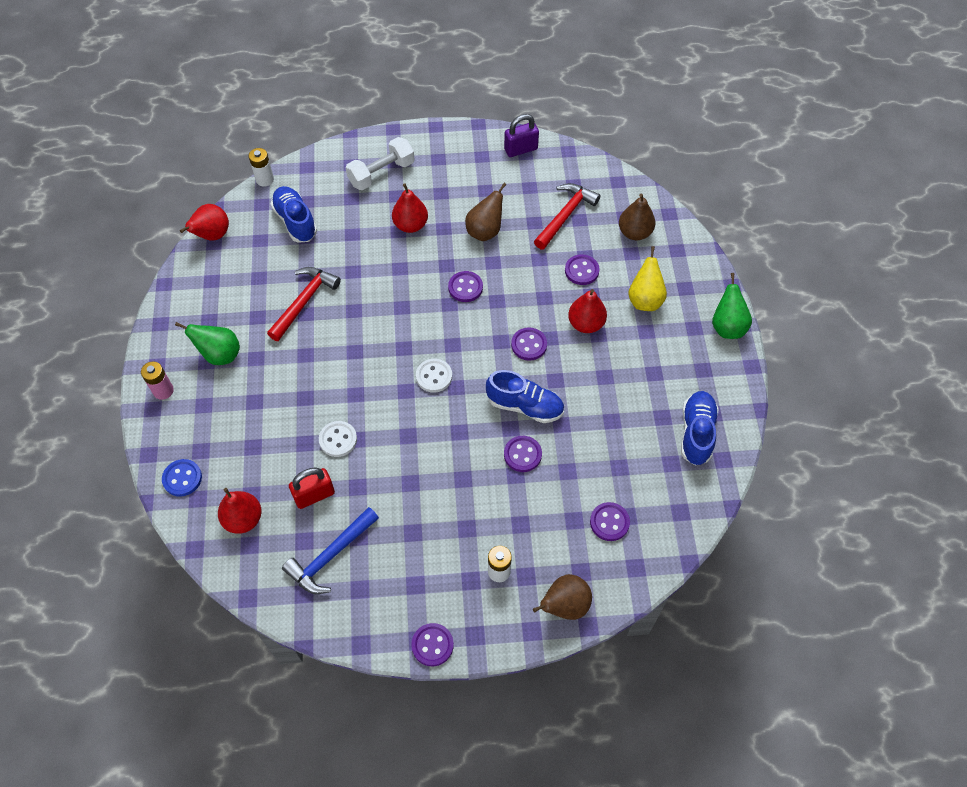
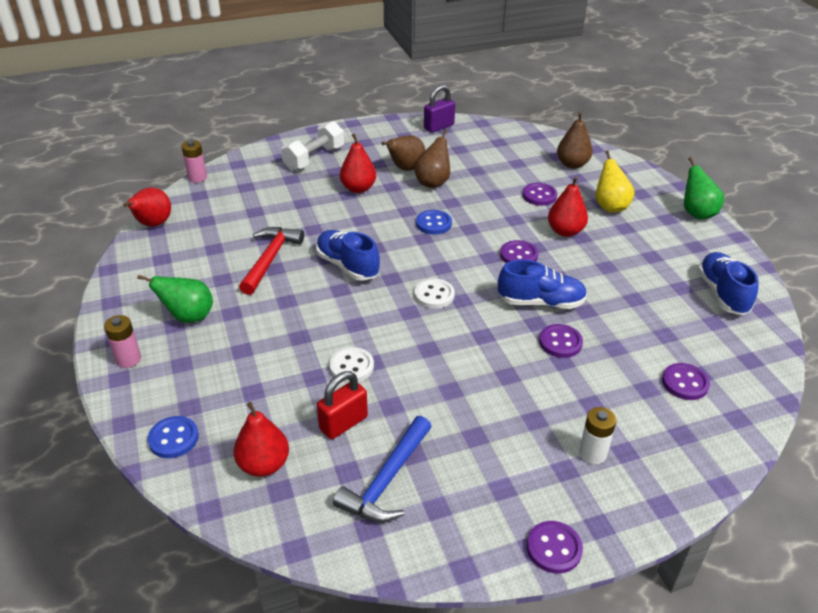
camera: 15 degrees left, 20 degrees down
(265, 179) = (197, 177): white battery -> pink battery
(295, 221) = (239, 202): blue shoe -> blue shoe (347, 266)
(465, 287) = (433, 223): purple button -> blue button
(564, 605) = (684, 471): brown pear -> brown pear (405, 169)
(565, 215) = (503, 162): red hammer -> none

